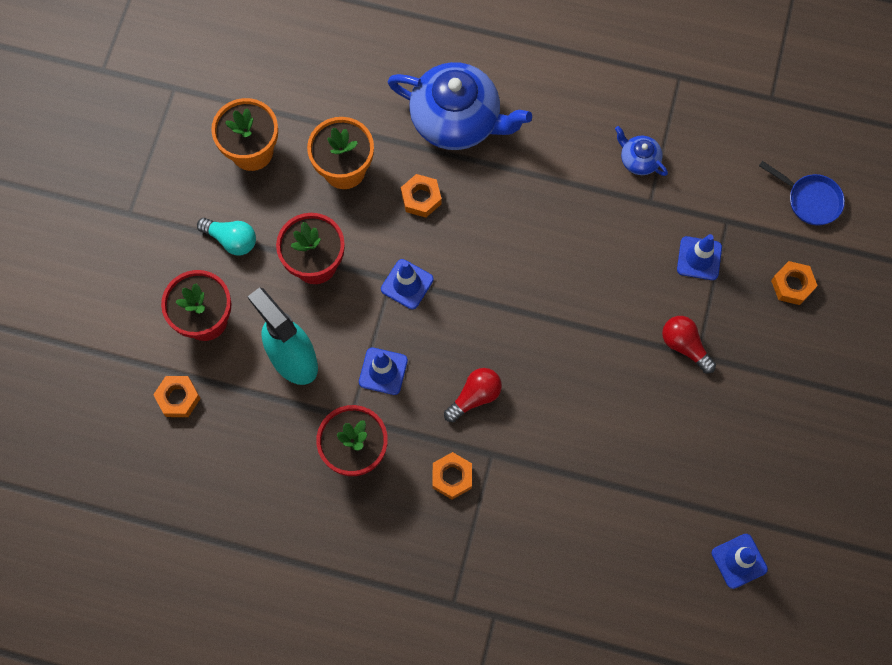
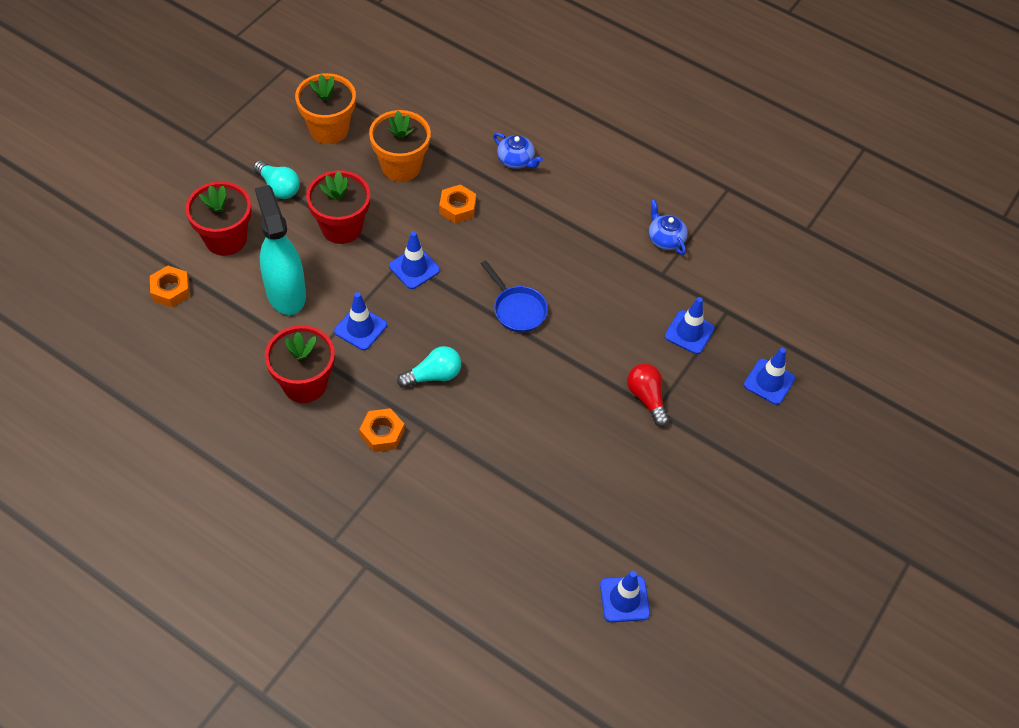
camera: 15 degrees right, 15 degrees down
(457, 120) = (516, 160): blue teapot -> blue teapot, size x0.45
(475, 397) = (433, 375): red light bulb -> turquoise light bulb
(792, 285) = (769, 382): orange nut -> blue traffic cone
(810, 200) = (812, 319): blue pan -> blue pan (517, 309)

